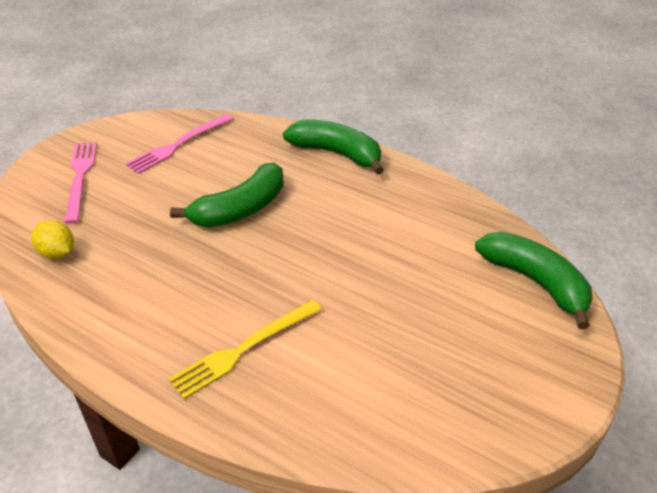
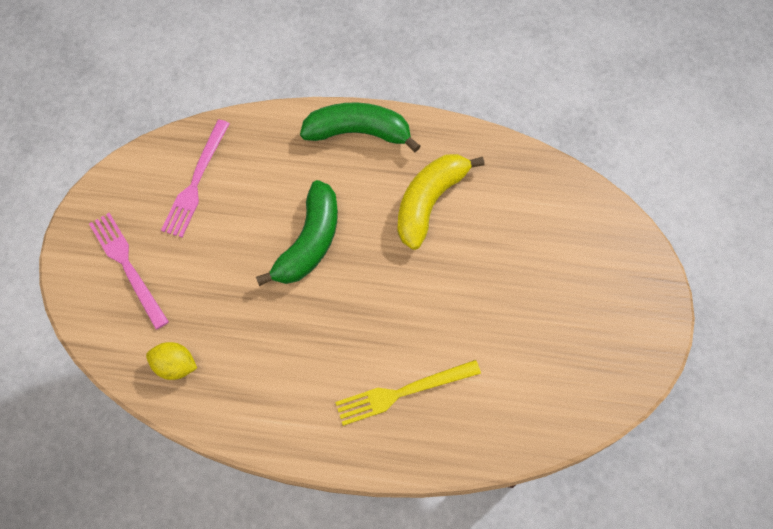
camera: 25 degrees left, 25 degrees up
(244, 349) = (403, 392): yellow fork -> yellow fork turned 45 degrees clockwise
(370, 216) = (429, 202): none -> yellow banana
(535, 282) = (596, 221): green banana -> none

